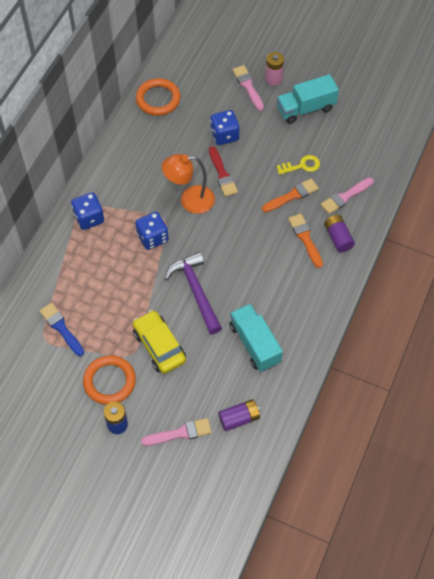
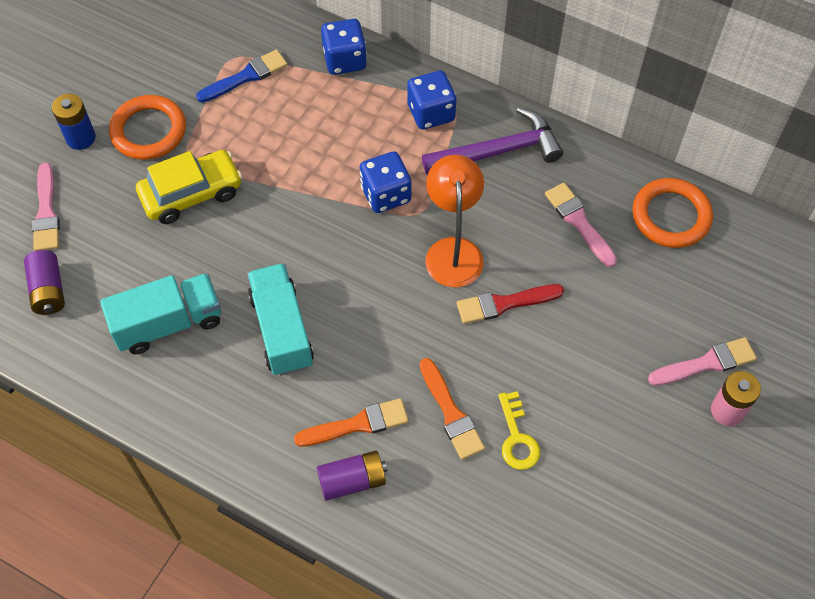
camera: 95 degrees right, 0 degrees up
(196, 291) = (278, 248): purple hammer -> purple hammer (498, 151)
(224, 135) = (590, 314): blue dice -> blue dice (344, 60)
(305, 108) = (654, 461): turquoise truck -> turquoise truck (282, 330)
(345, 197) = (441, 507): pink brush -> pink brush (578, 222)

